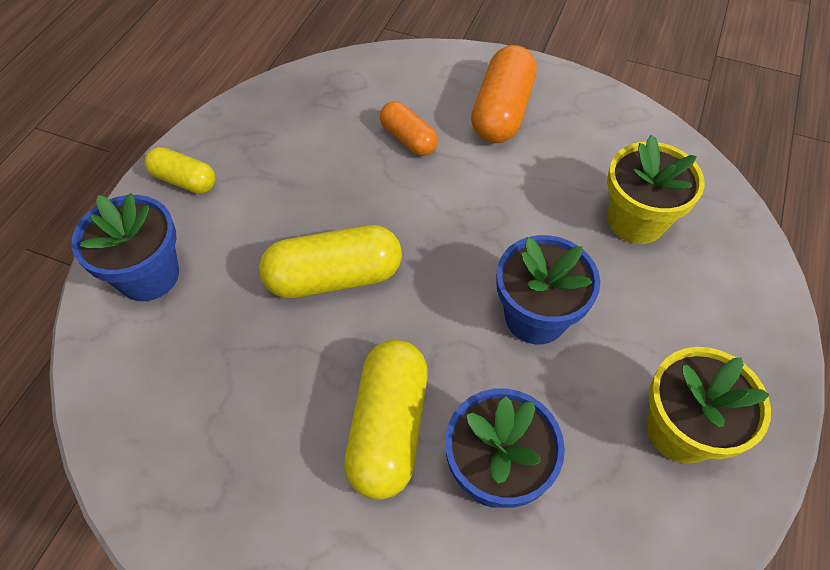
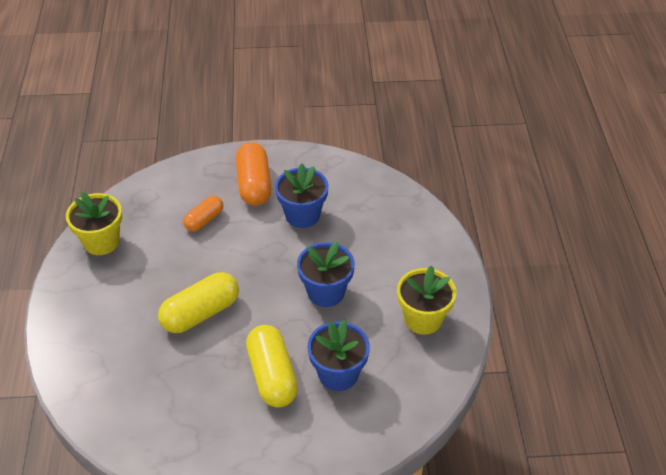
camera: 25 degrees left, 10 degrees down
(148, 275) = (85, 353): blue flower pot -> blue flower pot (302, 215)
(184, 180) = (73, 292): yellow capsule -> none
(408, 139) = (204, 220): orange capsule -> orange capsule turned 75 degrees counterclockwise
(636, 221) = (359, 222): yellow flower pot -> yellow flower pot (101, 242)

